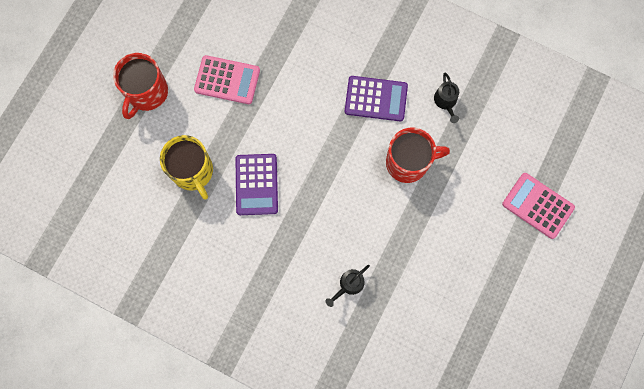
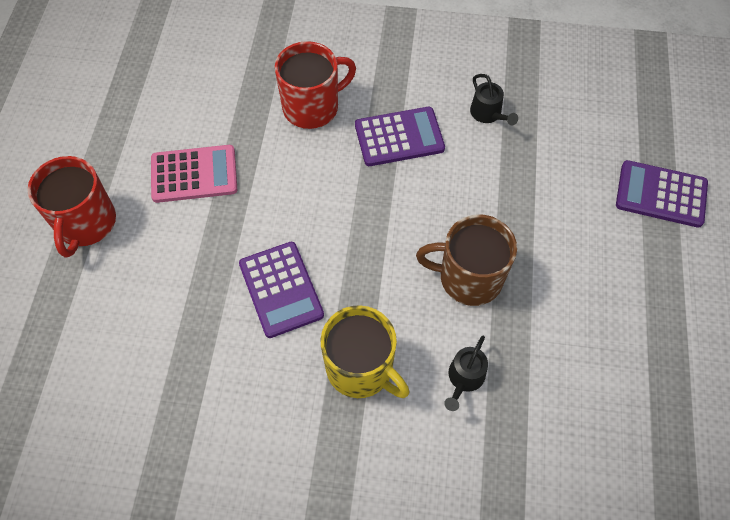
camera: 20 degrees left, 15 degrees down
(193, 171) = (183, 302): yellow mug -> yellow mug (361, 369)
(380, 219) = (468, 278): none -> brown mug
(408, 162) = (474, 197): red mug -> red mug (312, 107)
(537, 205) = (661, 194): pink calculator -> purple calculator

